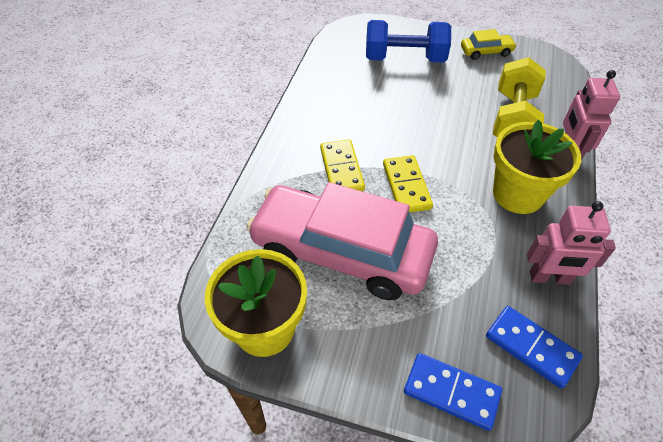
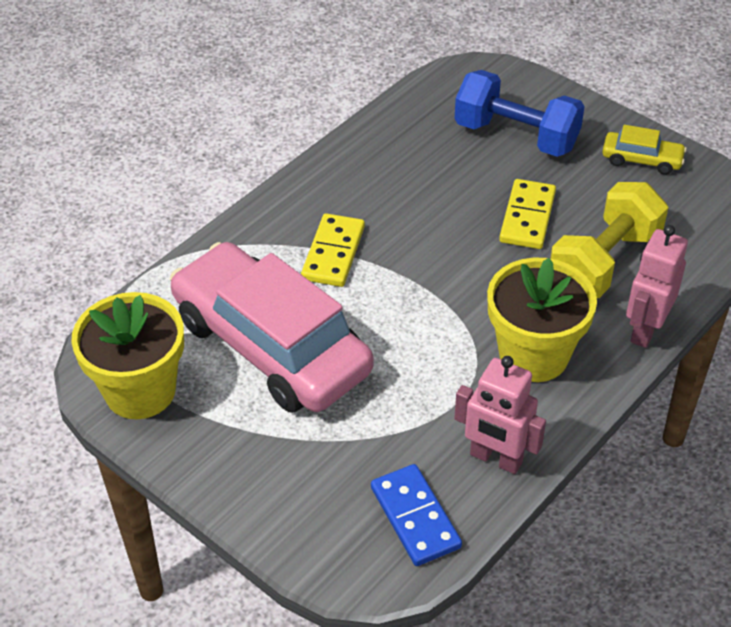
camera: 25 degrees right, 5 degrees down
(406, 186) = (398, 299): yellow domino -> yellow domino (527, 217)
(451, 392) = (294, 523): blue domino -> none

